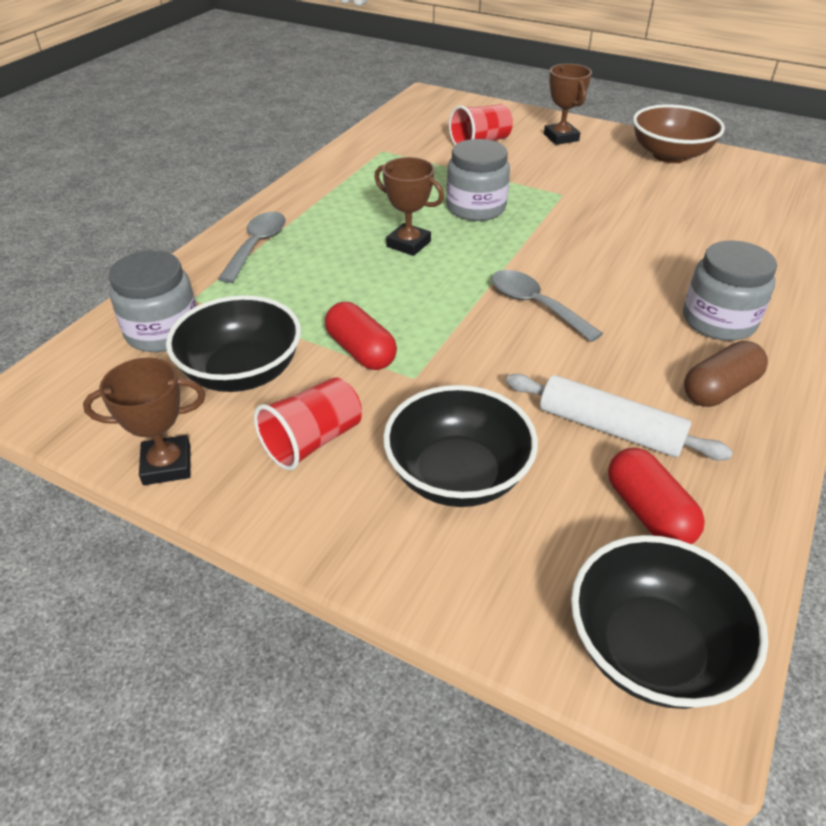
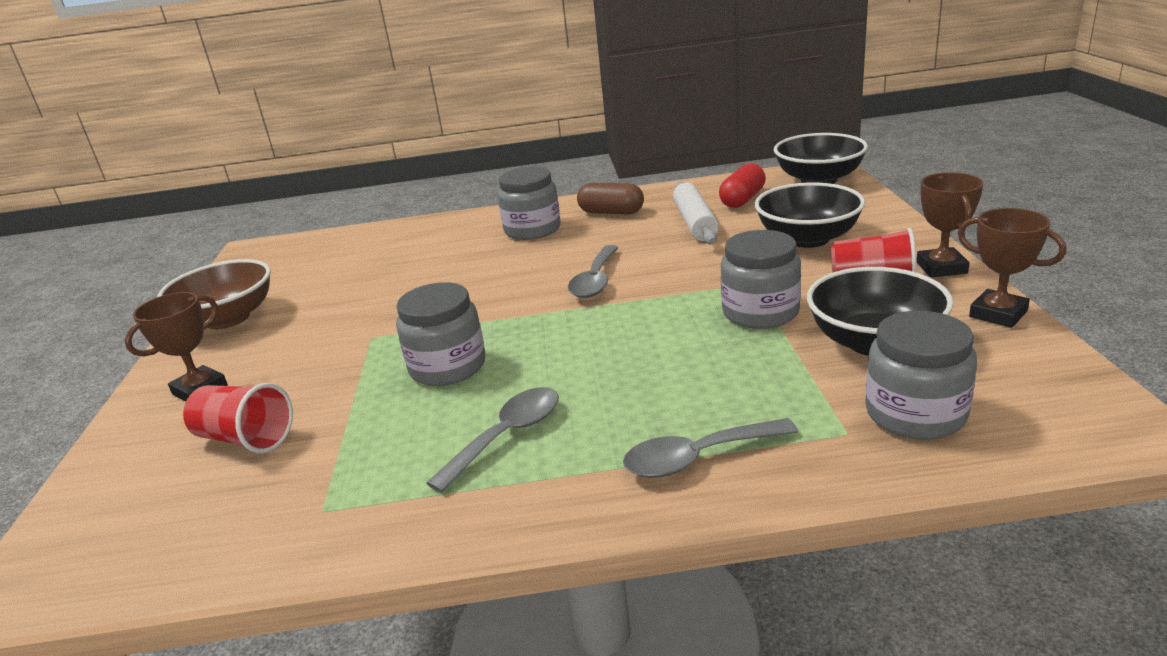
camera: 120 degrees left, 15 degrees down
(361, 351) = (760, 312): red capsule -> grey jar
(367, 204) = (507, 436): none -> grey spoon
(408, 244) = (569, 368): brown trophy -> brown trophy (941, 268)

